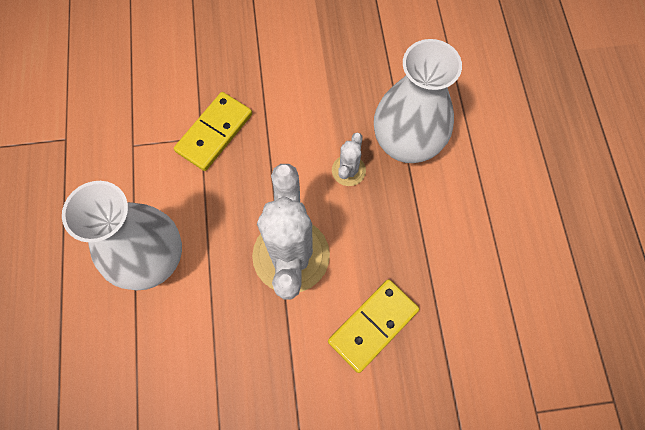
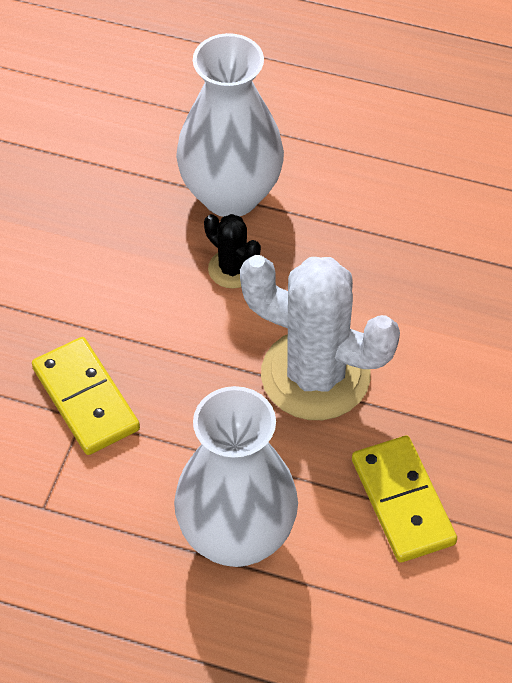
camera: 65 degrees left, 15 degrees down
(348, 170) = (232, 269): white cactus -> black cactus
(373, 325) = (449, 324): yellow domino -> yellow domino (402, 502)

